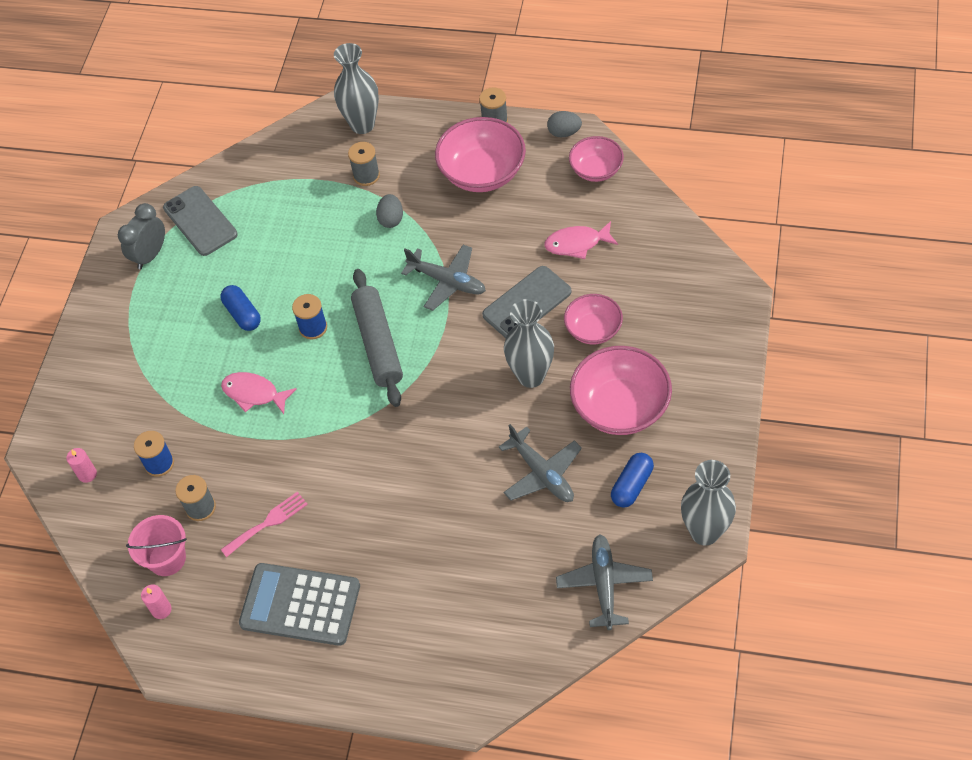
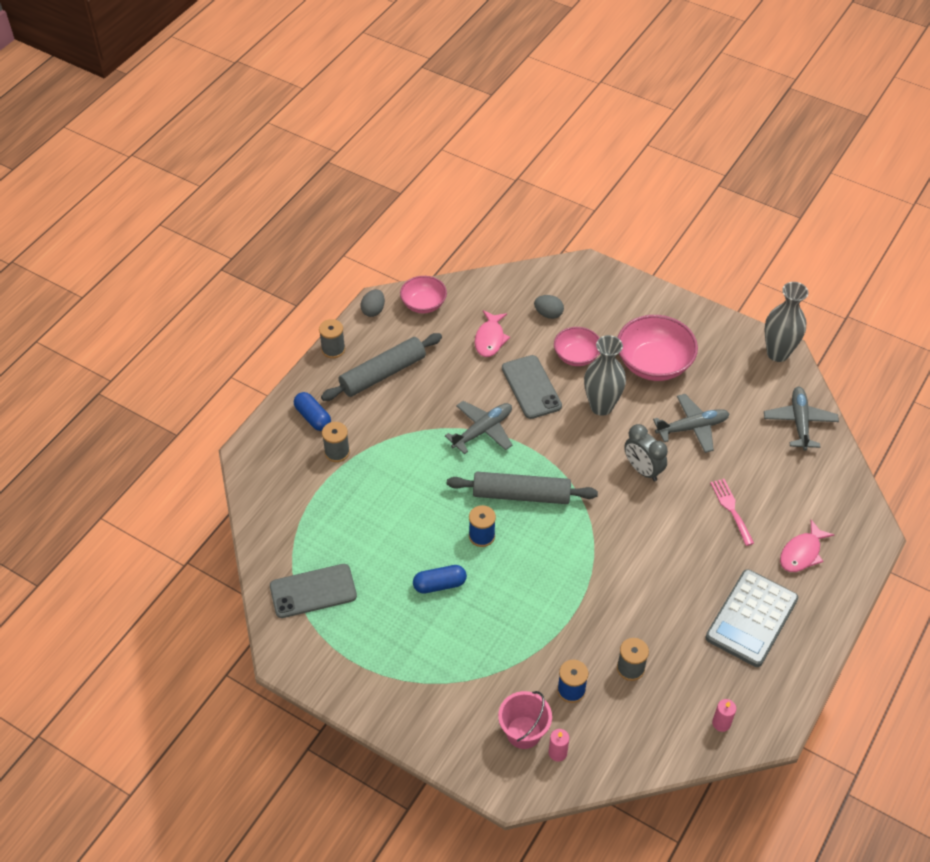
camera: 75 degrees left, 5 degrees down
(150, 255) = (330, 642): grey clock -> grey clock (642, 470)
(167, 558) = (672, 707): pink bucket -> pink bucket (523, 732)
(254, 393) = (530, 598): pink fish -> pink fish (802, 553)
(268, 523) = (665, 621): pink fork -> pink fork (731, 509)
(362, 125) = (276, 438): grey vase -> none
(391, 219) = (395, 449): grey egg -> grey egg (548, 314)
(482, 173) = (382, 374): pink bowl -> grey rolling pin
(604, 584) = (799, 422): grey plane -> grey plane turned 75 degrees clockwise
(632, 485) = (724, 379): blue capsule -> blue capsule (313, 417)

